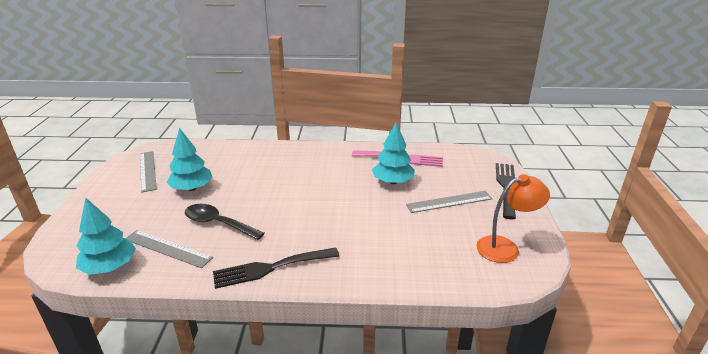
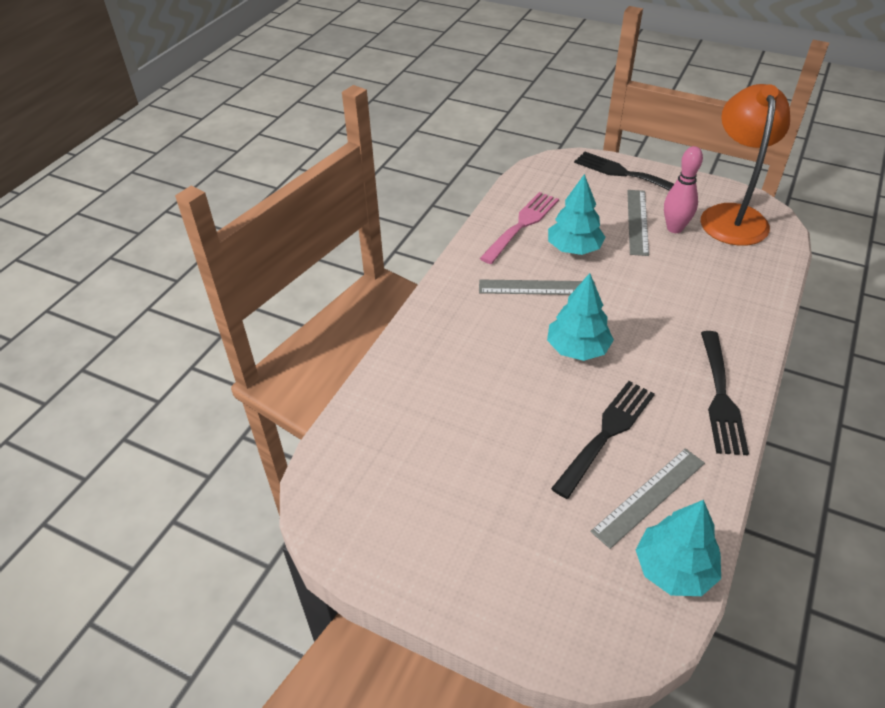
camera: 65 degrees left, 15 degrees up
(147, 170) = (401, 507): grey ruler -> grey ruler (536, 287)
(192, 188) = (493, 452): turquoise tree -> turquoise tree (577, 348)
(218, 223) = (606, 433): black spoon -> black fork
(457, 220) = (674, 228): none -> pink bowling pin
(505, 247) = (732, 216): orange lamp -> orange lamp, size x1.52

